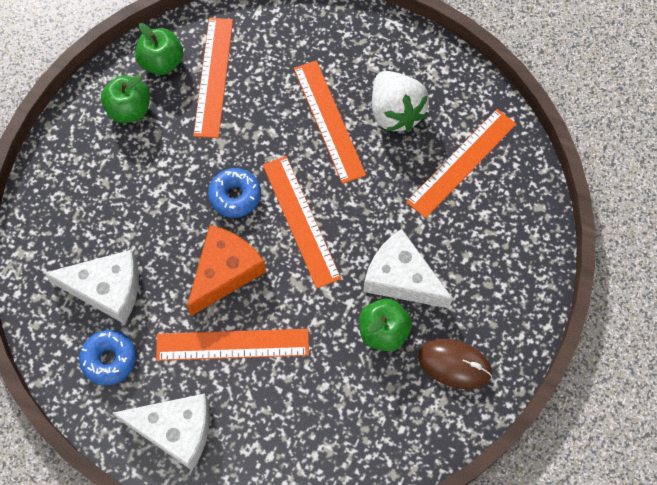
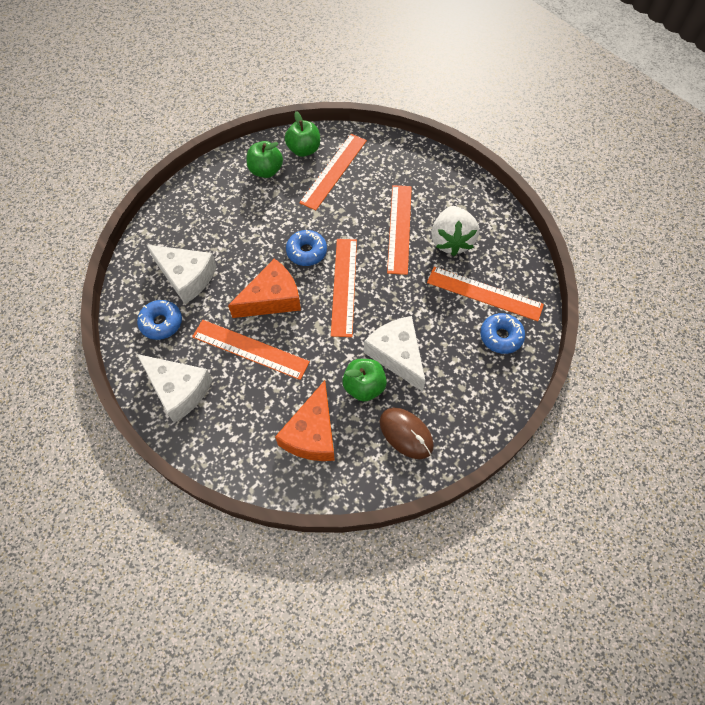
camera: 25 degrees right, 5 degrees down
(353, 411) = (312, 433): none -> orange cheese
(462, 163) = (484, 294): orange ruler -> orange ruler turned 45 degrees clockwise
(503, 207) = (501, 336): none -> blue donut

